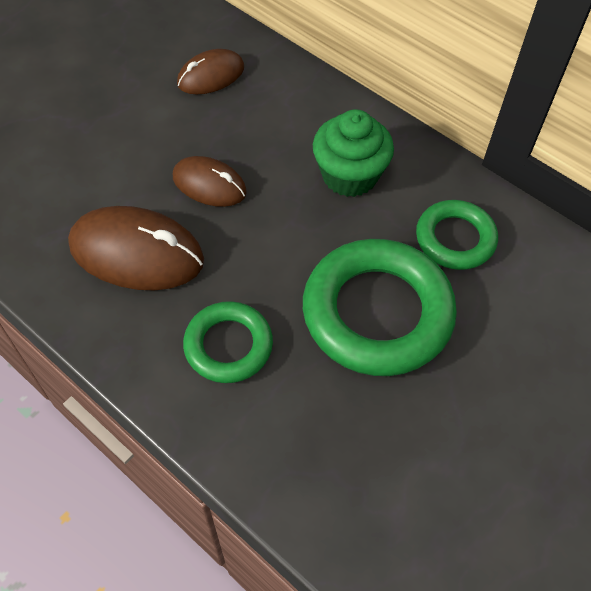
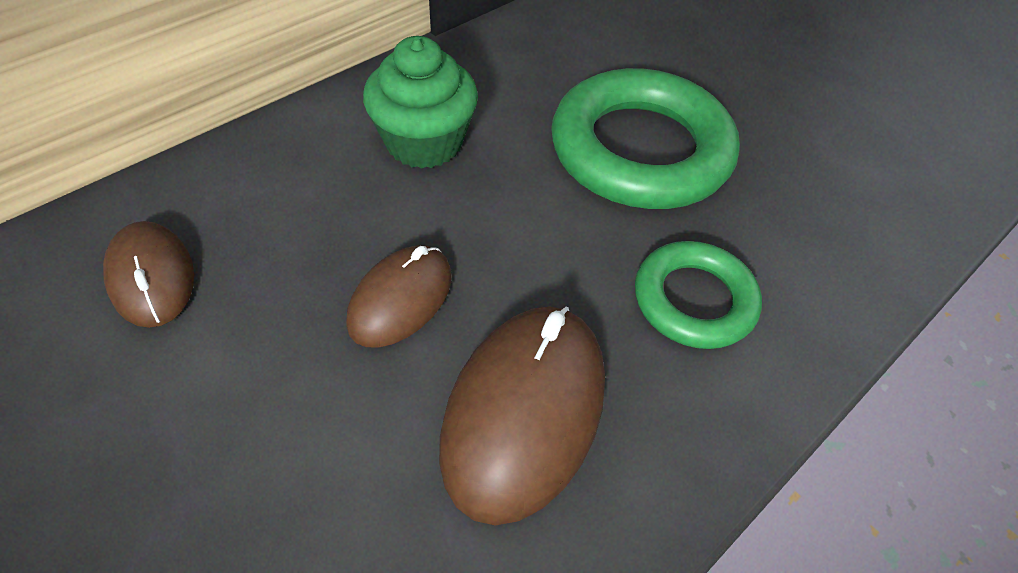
camera: 85 degrees left, 5 degrees down
(455, 239) = (540, 73): green ring -> none

